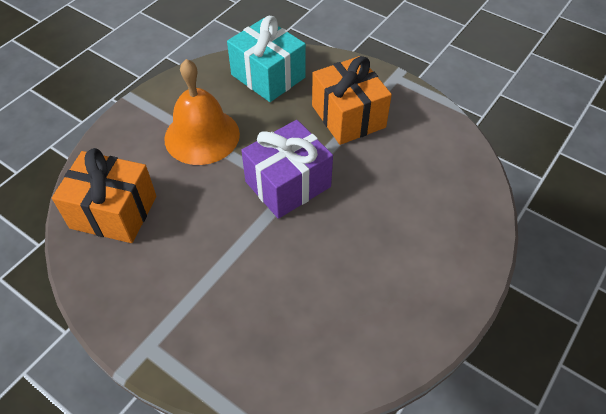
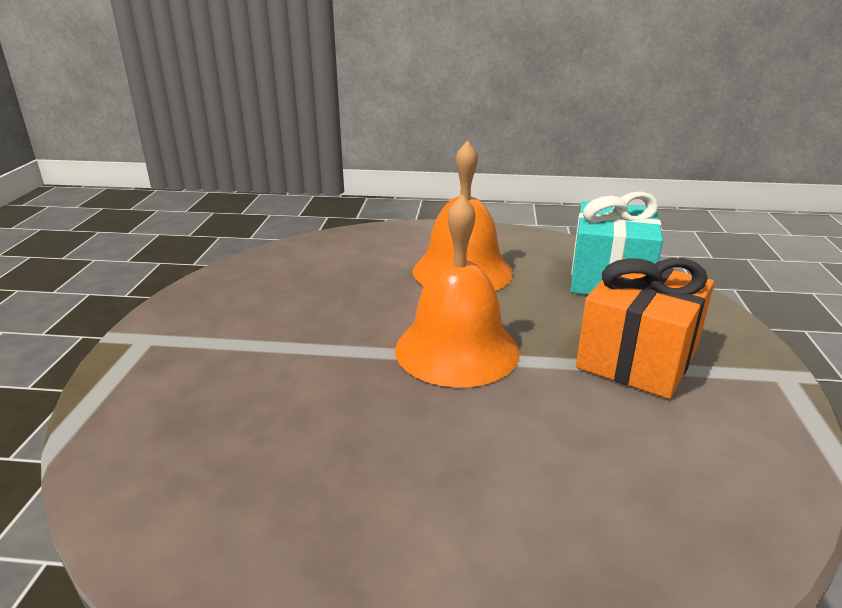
camera: 60 degrees right, 25 degrees down
(113, 212) = (310, 262): orange gift -> none
(288, 184) = (457, 349): purple gift -> orange bell

